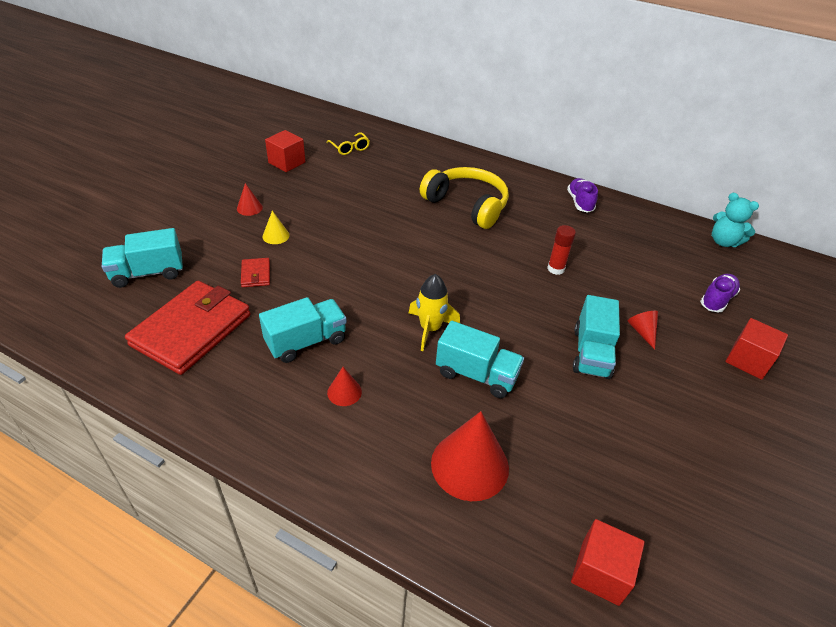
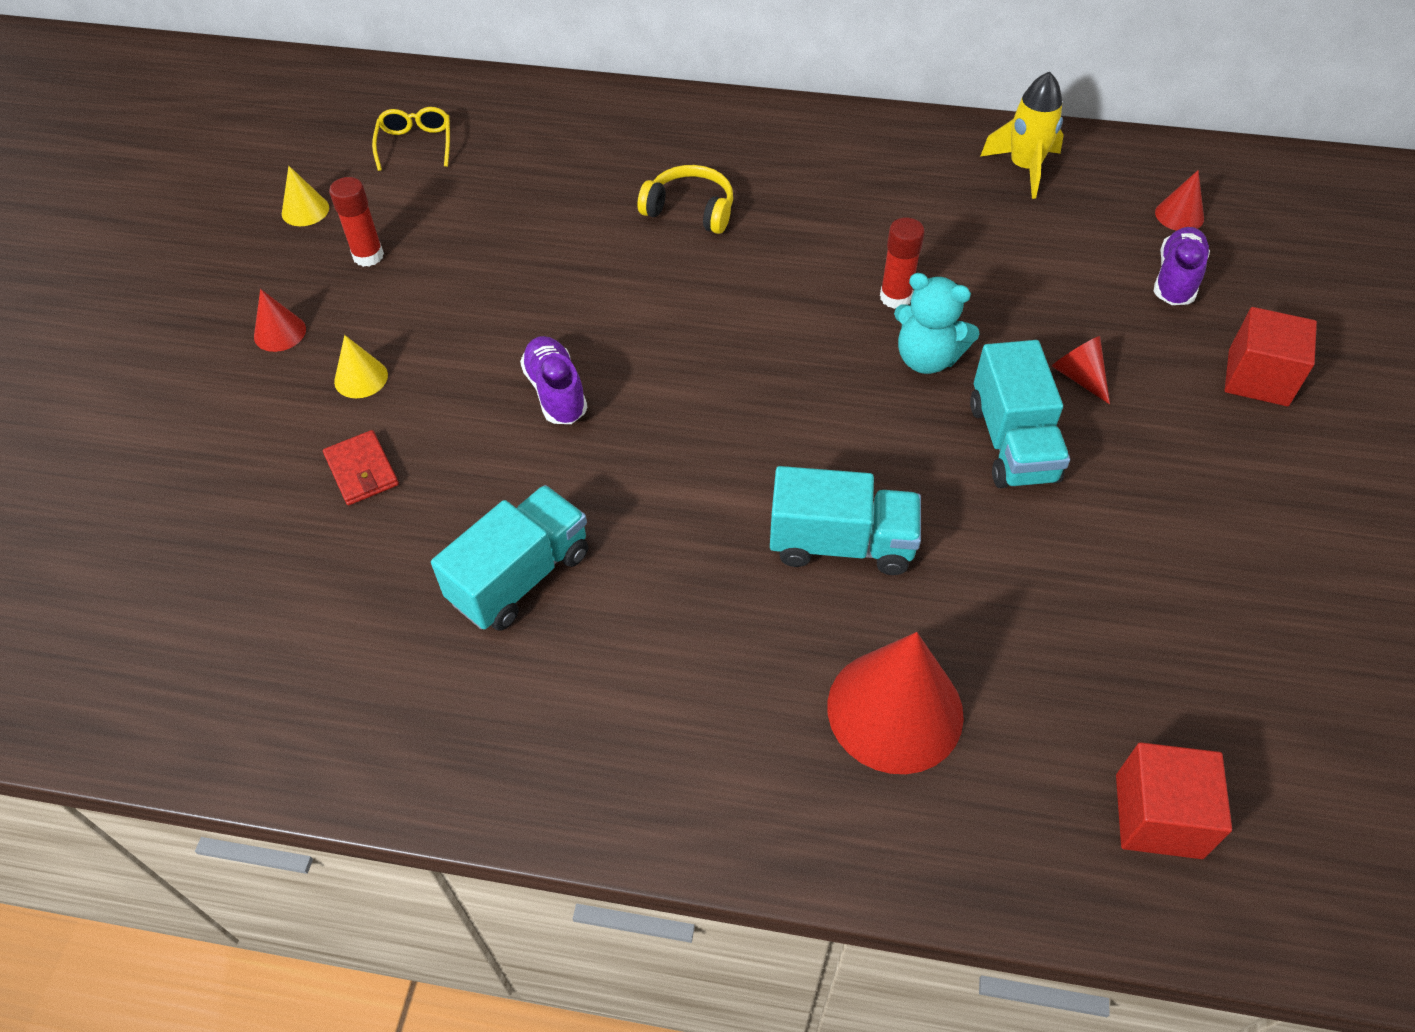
camera: 15 degrees left, 10 degrees up
(148, 273) = (149, 532): turquoise truck -> none
(191, 330) = (296, 621): red wallet -> none
(287, 162) = (305, 210): red cube -> yellow cone
(305, 187) = (368, 256): none -> red glue stick
(344, 392) = (631, 650): red cone -> red cone (1179, 215)
(350, 148) = (415, 144): yellow glasses -> yellow glasses turned 135 degrees counterclockwise
(430, 329) = (728, 482): yellow rocket -> yellow rocket (1024, 168)
(467, 205) = (690, 210): yellow headphones -> yellow headphones, size x0.57
(580, 202) = (887, 148): purple shoe -> purple shoe (556, 392)
(723, 242) = (1151, 161): turquoise teddy bear -> turquoise teddy bear (926, 358)

